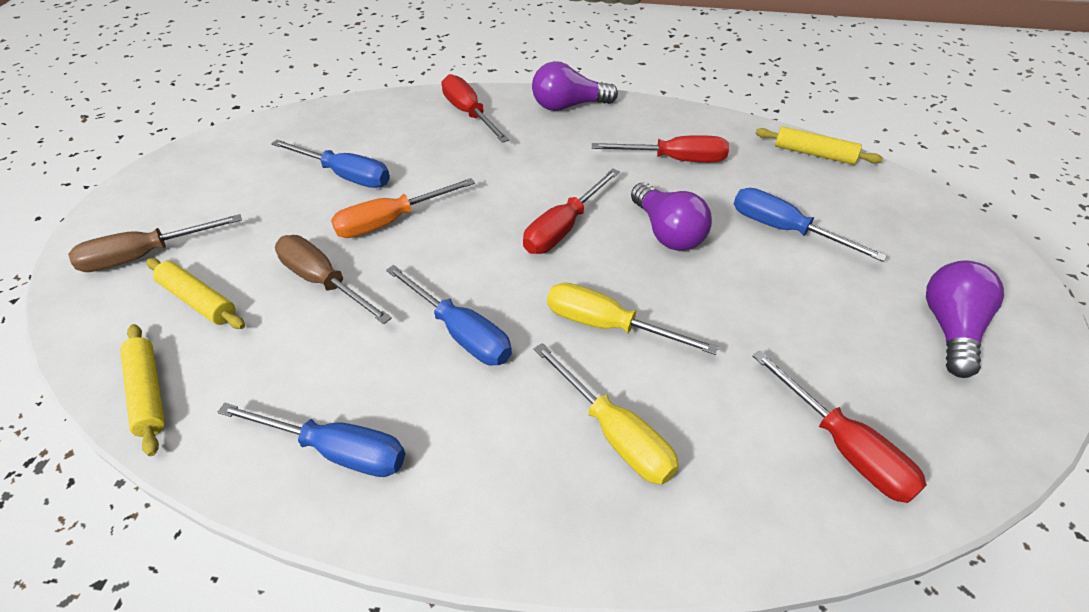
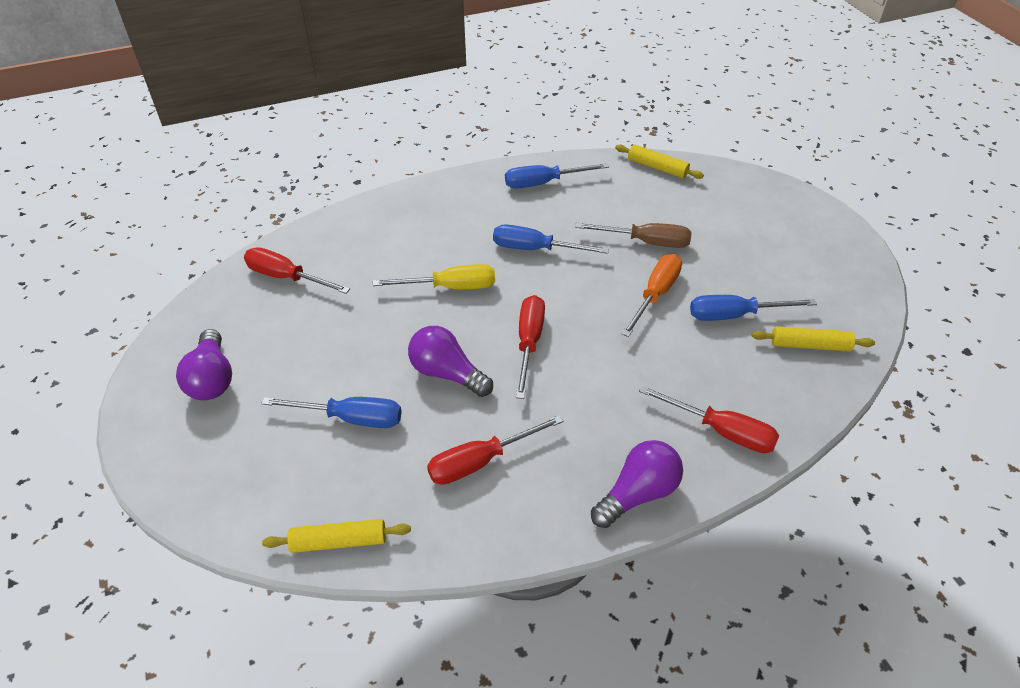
camera: 150 degrees right, 0 degrees up
(145, 256) = (768, 213): brown screwdriver -> none
(198, 300) = (699, 206): yellow rolling pin -> yellow rolling pin (809, 345)
(615, 434) = (414, 237): yellow screwdriver -> none

